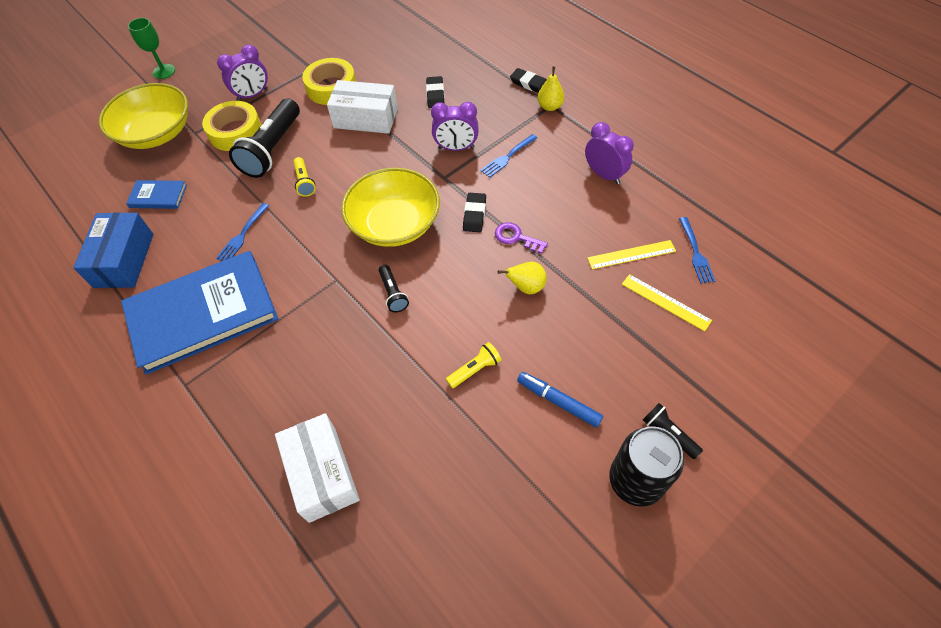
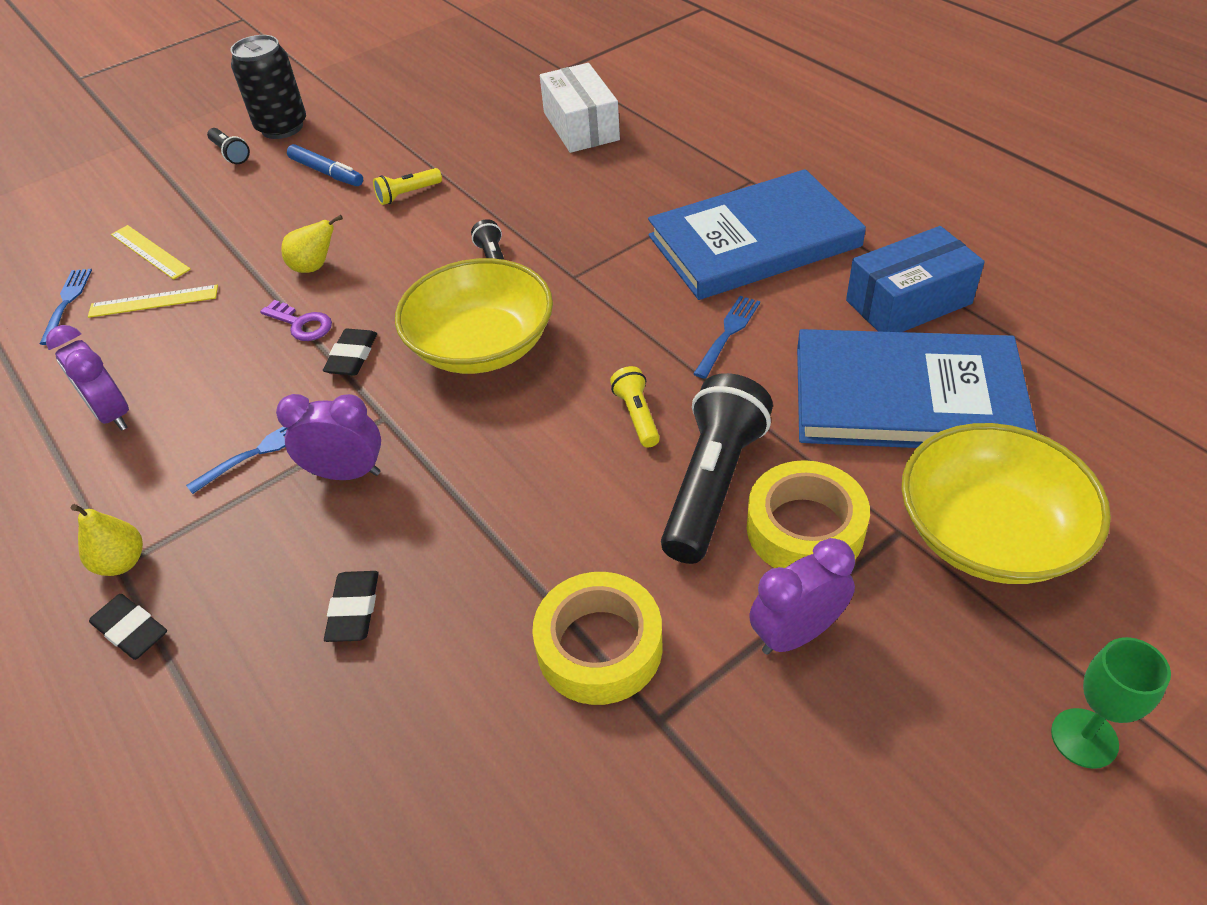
camera: 175 degrees left, 10 degrees down
(124, 260) = (908, 302): blue box -> blue box turned 60 degrees clockwise
(158, 196) = (906, 397): blue book -> blue book, size x2.33
(365, 118) = (519, 551): white box -> none

